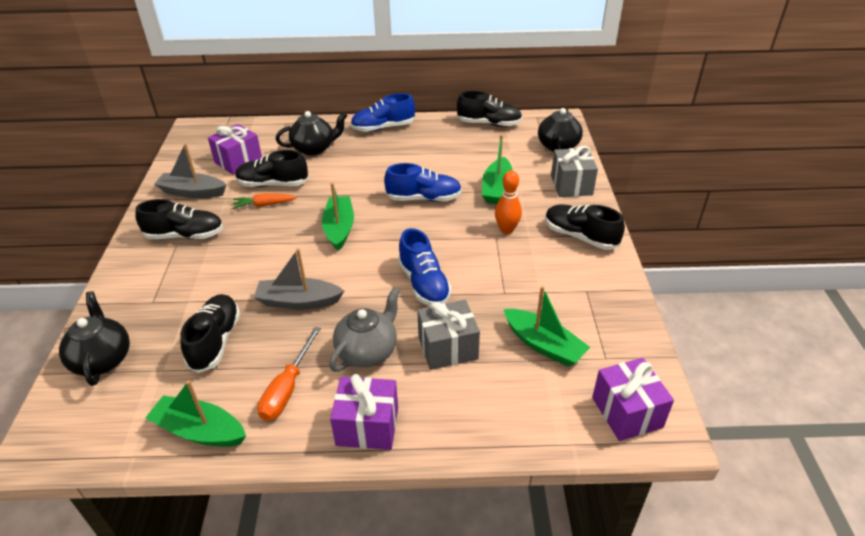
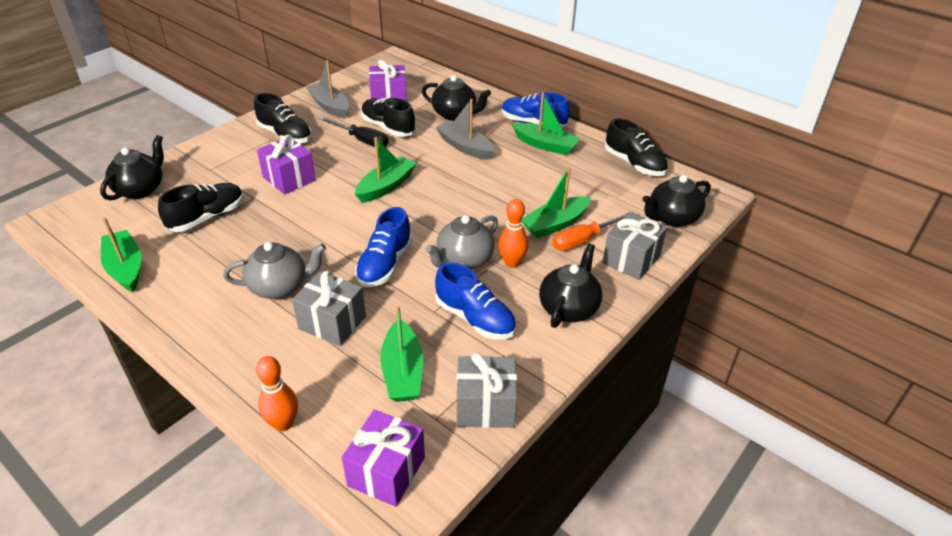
camera: 40 degrees right, 0 degrees up
(264, 205) = (361, 140): orange carrot -> black screwdriver
(287, 388) = (201, 277): orange screwdriver -> orange screwdriver (584, 239)
(299, 301) = (287, 223): grey boat -> grey boat (465, 147)
(367, 426) = (208, 336): purple gift -> purple gift (289, 179)
(414, 139) = (545, 145): none -> green boat
(424, 198) = (482, 198): blue shoe -> blue shoe (475, 319)
(474, 247) = (464, 260): none -> grey teapot
(520, 439) = (283, 423): none -> orange bowling pin
(580, 236) = (569, 308): black shoe -> black teapot
(621, 328) = (485, 406): none -> grey gift

